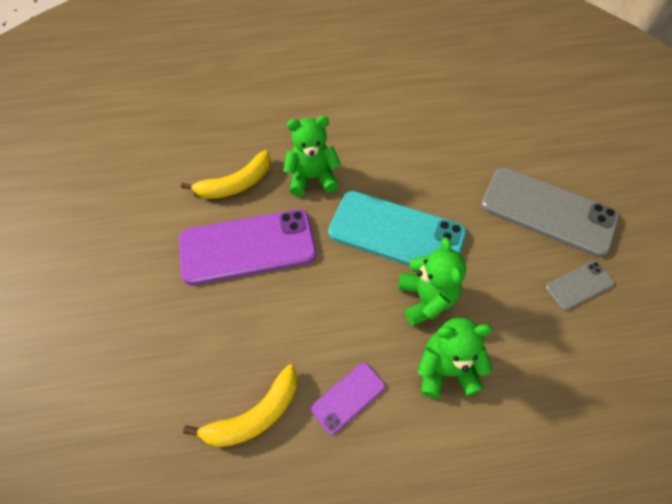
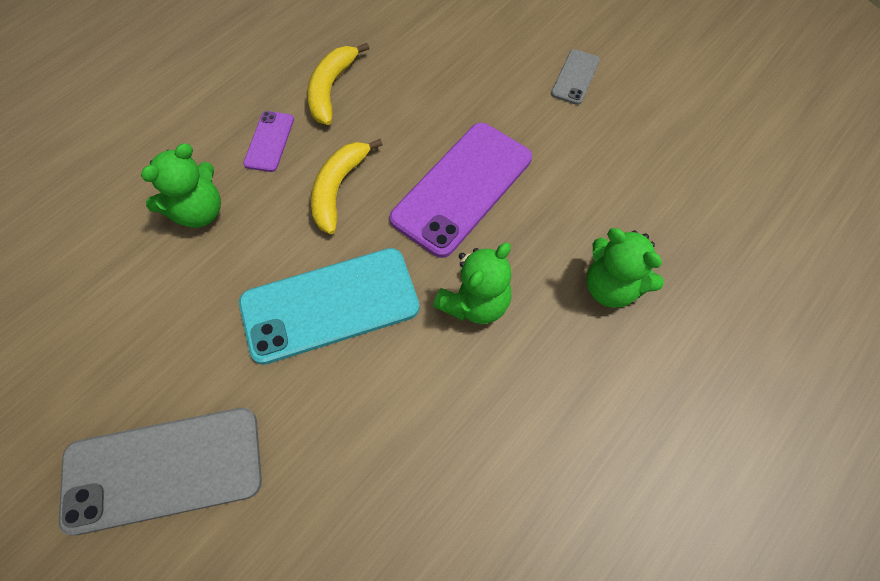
camera: 140 degrees right, 5 degrees up
(236, 184) = (543, 236): yellow banana -> yellow banana (338, 188)
(426, 299) = (253, 258): green teddy bear -> green teddy bear (611, 287)
(579, 285) = (92, 386): grey phone -> grey phone (575, 77)

